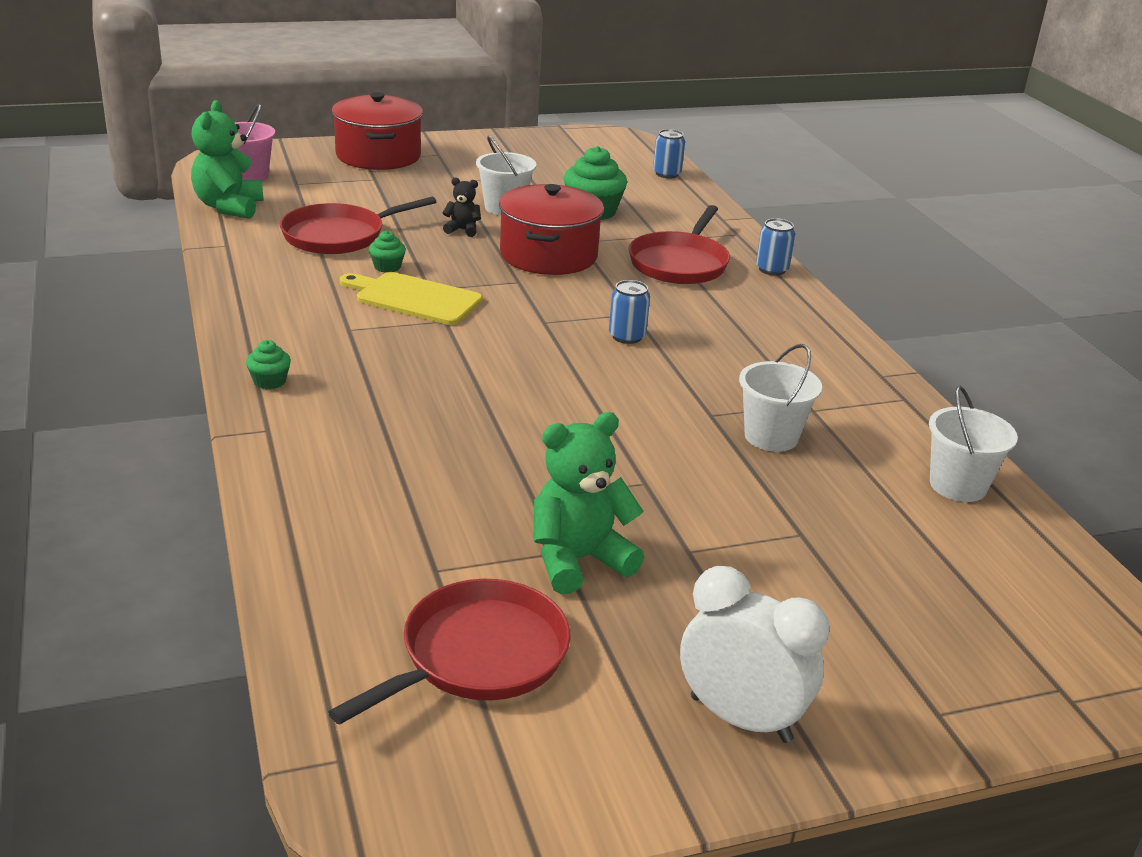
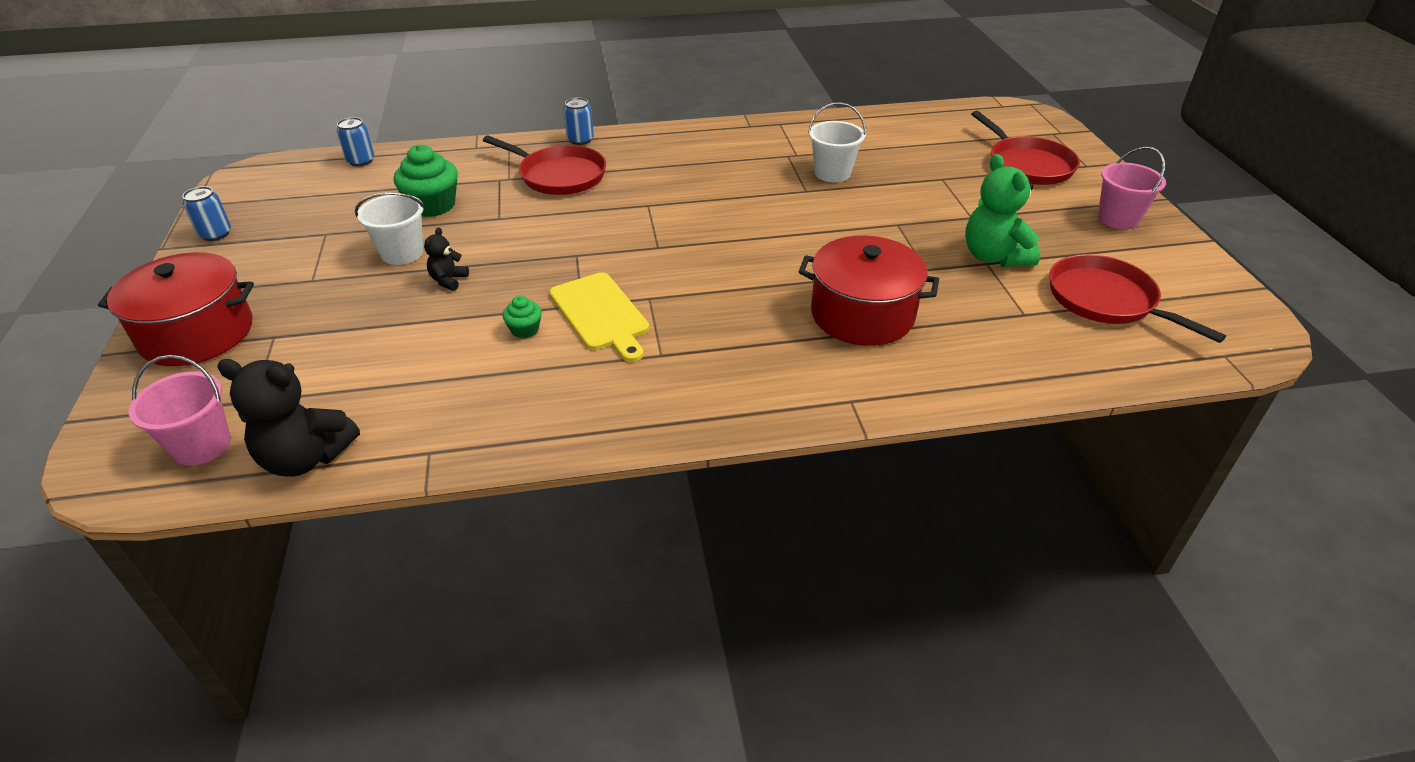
camera: 80 degrees left, 10 degrees up
(229, 207) = (306, 458): green teddy bear -> black teddy bear
(269, 381) = (763, 403): green cupcake -> none
(338, 236) = (433, 363): red pan -> red pan (1027, 165)
(414, 298) = (601, 314): yellow cutting board -> yellow cutting board turned 60 degrees counterclockwise
(548, 255) = (524, 236): red pot -> red pot (862, 314)
(627, 336) = (687, 211): blue can -> blue can (215, 234)
(740, 719) = (1118, 219): white clock -> pink bucket
(957, 485) = (879, 125): white bucket -> none

